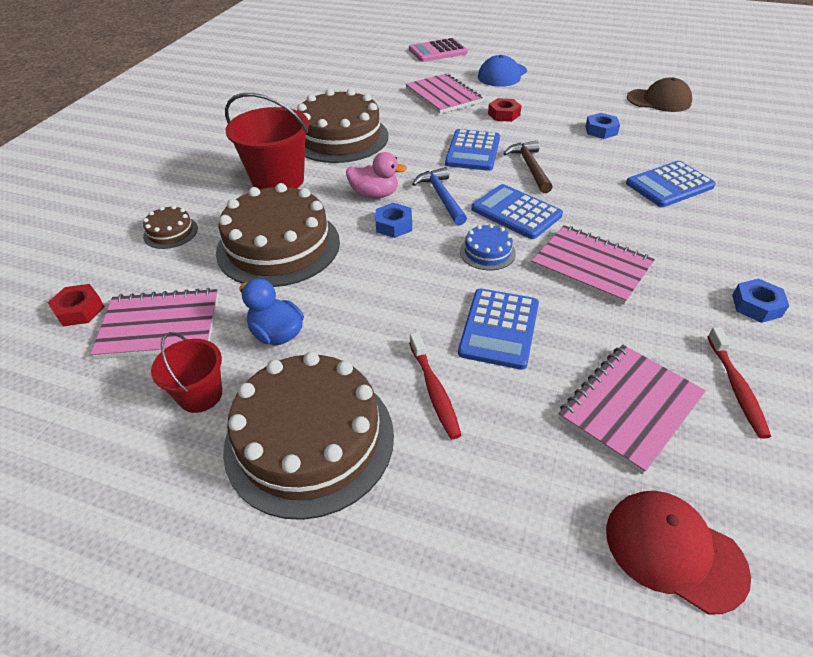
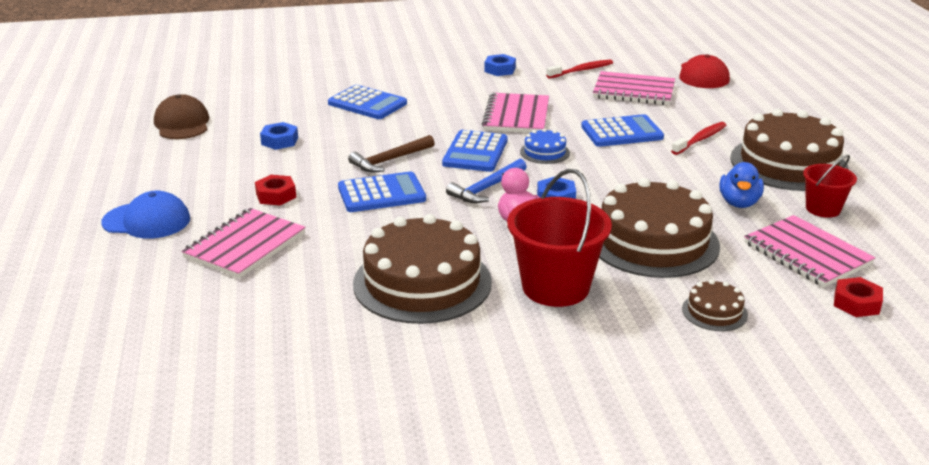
camera: 120 degrees left, 15 degrees down
(437, 51) = (65, 294): pink calculator -> none

